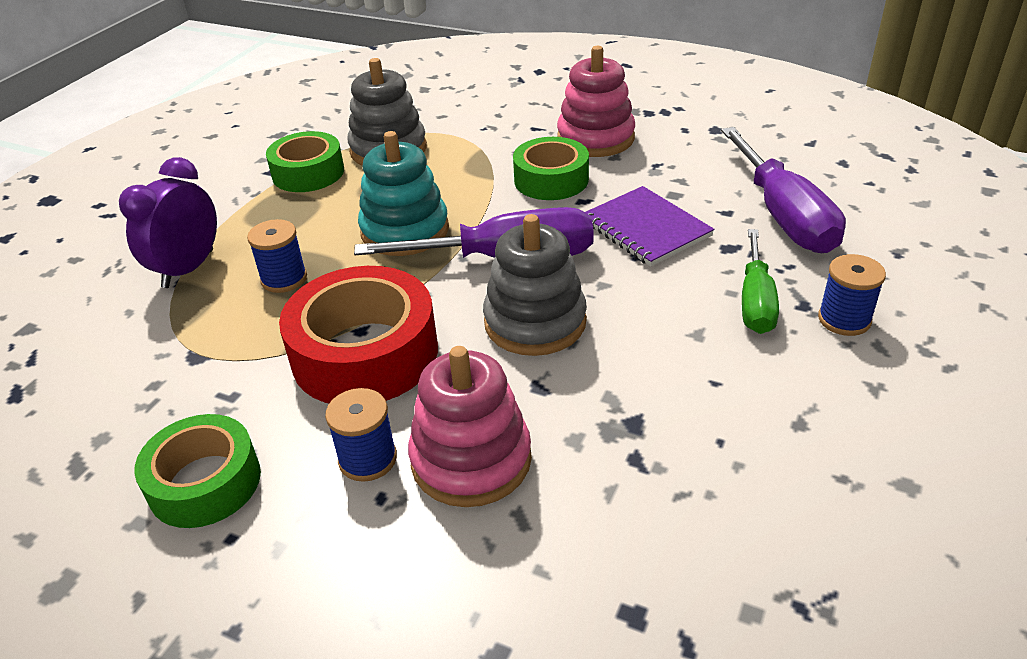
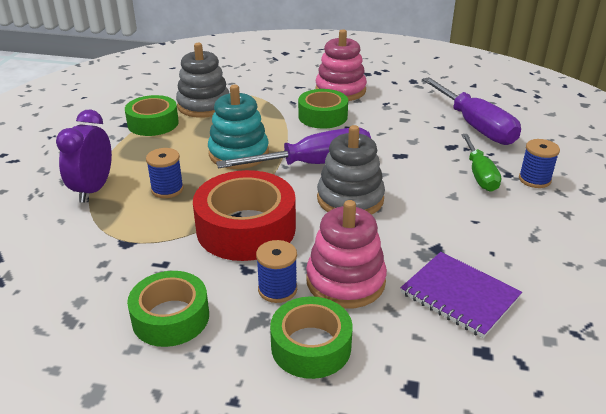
camera: 15 degrees left, 5 degrees down
(376, 561) = (311, 346): none -> green tape
(645, 228) = (395, 140): purple notebook -> purple notebook (459, 295)

